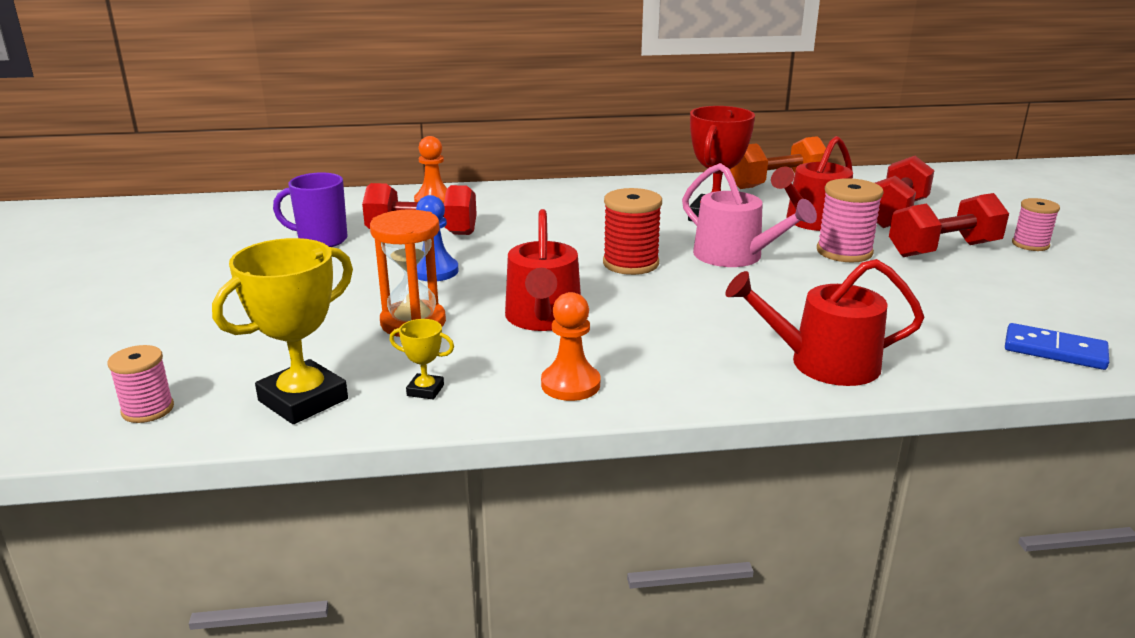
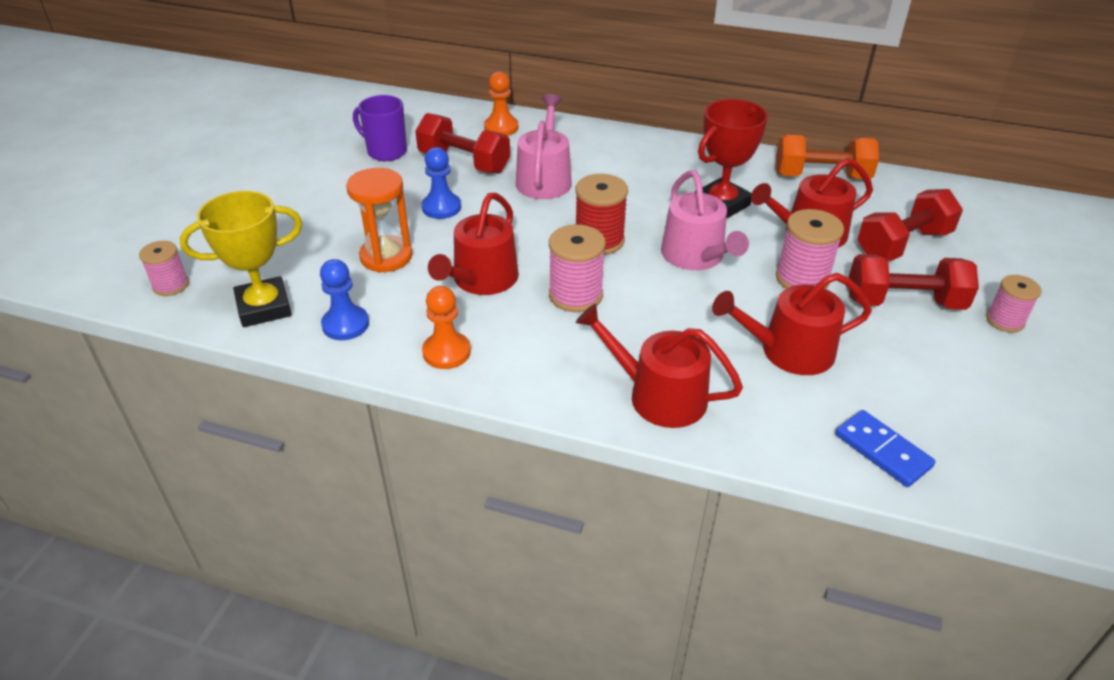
camera: 25 degrees right, 15 degrees up
(425, 390) = (345, 324): yellow trophy -> blue pawn
(523, 230) = (544, 179): none -> pink watering can
(655, 308) = (575, 295): none -> pink spool
(895, 303) = (788, 351): none -> red watering can

